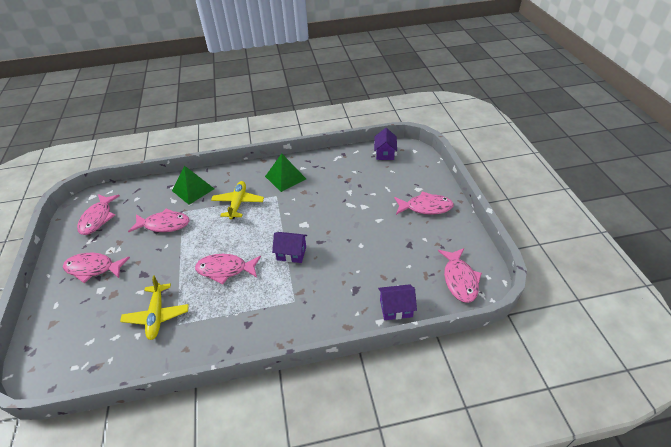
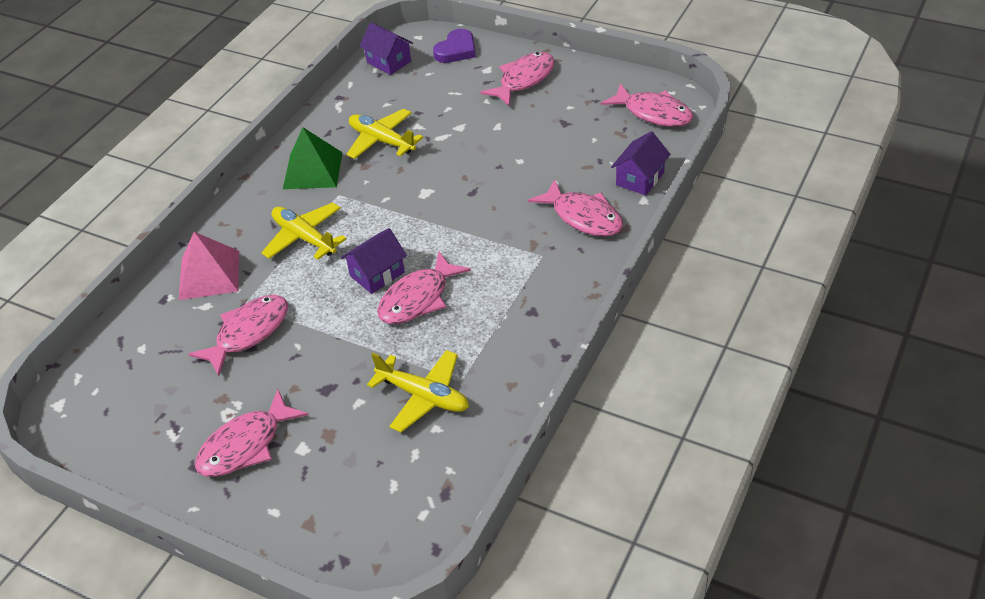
camera: 50 degrees left, 0 degrees up
(98, 218) = (130, 410): pink fish -> pink fish (583, 217)
(193, 189) = (209, 274): green pyramid -> pink pyramid
(291, 253) = (462, 225): purple house -> purple house (377, 274)
(326, 186) = (382, 141): none -> yellow plane
(420, 169) = (456, 50): none -> purple heart

